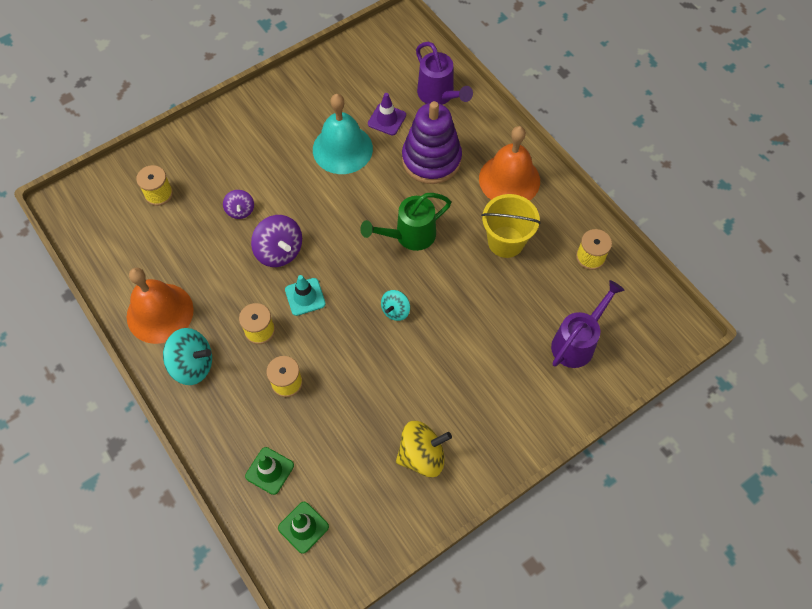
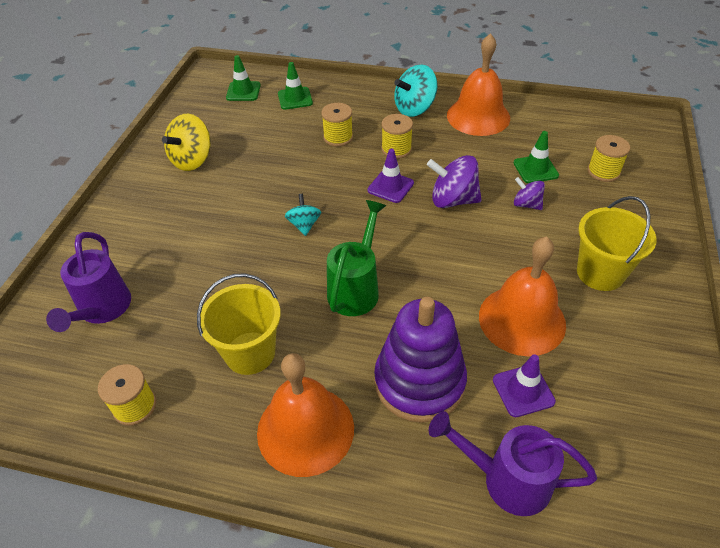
camera: 140 degrees right, 15 degrees down
(195, 231) = (535, 169): none -> green traffic cone
(266, 139) = (600, 273): none -> yellow bucket
(305, 297) = (390, 187): turquoise traffic cone -> purple traffic cone
(342, 149) = (522, 320): turquoise bell -> orange bell

